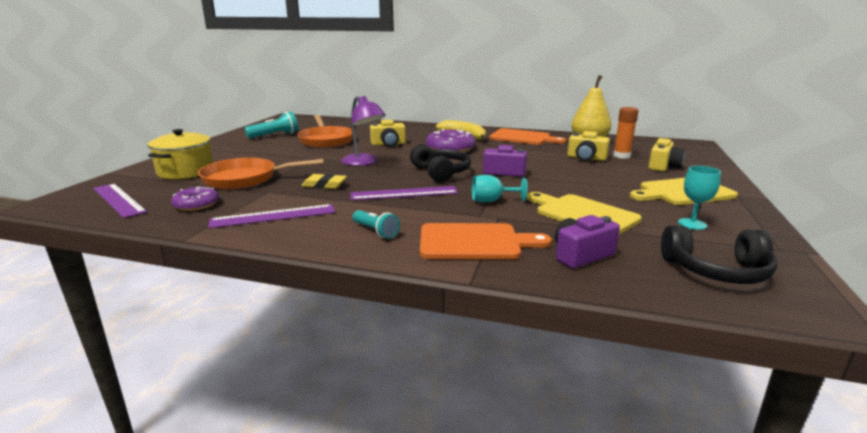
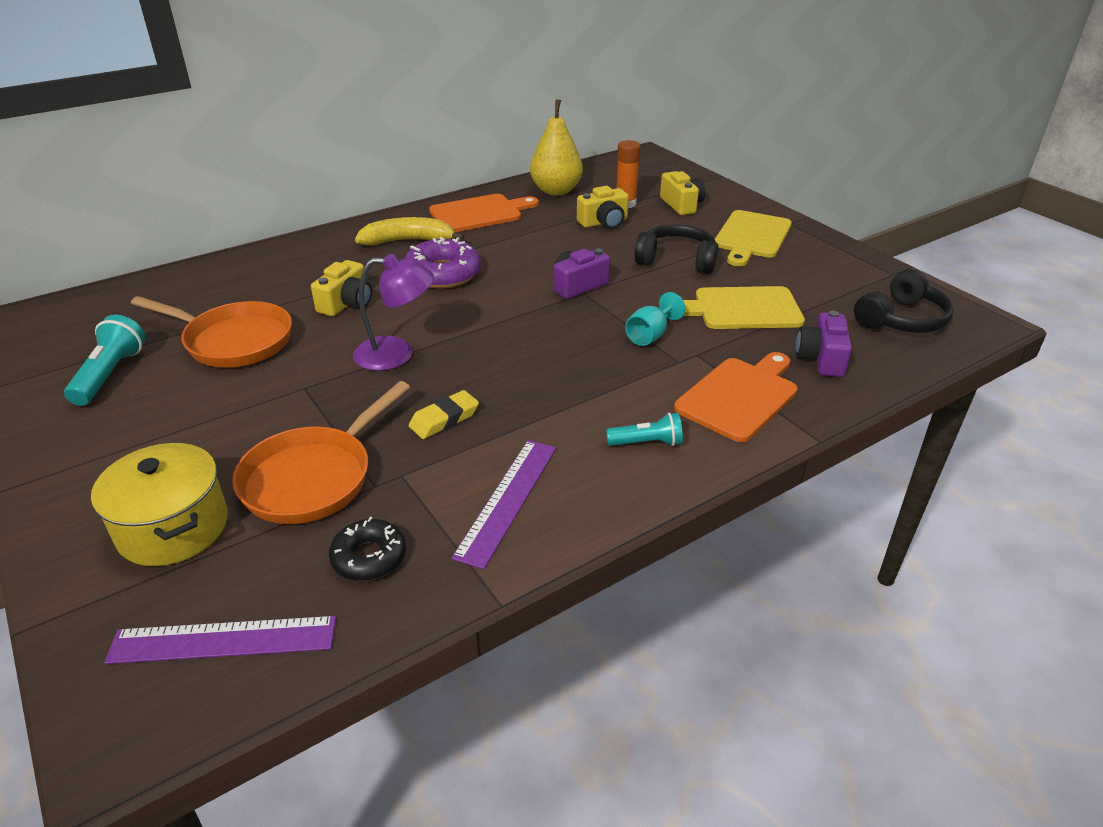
camera: 50 degrees left, 15 degrees up
(196, 205) = (369, 557): purple donut -> black donut
(404, 193) = (556, 376): purple ruler -> none
(440, 172) = (520, 321): black headphones -> black headphones (676, 260)
(692, 224) = (817, 276): turquoise goblet -> none

